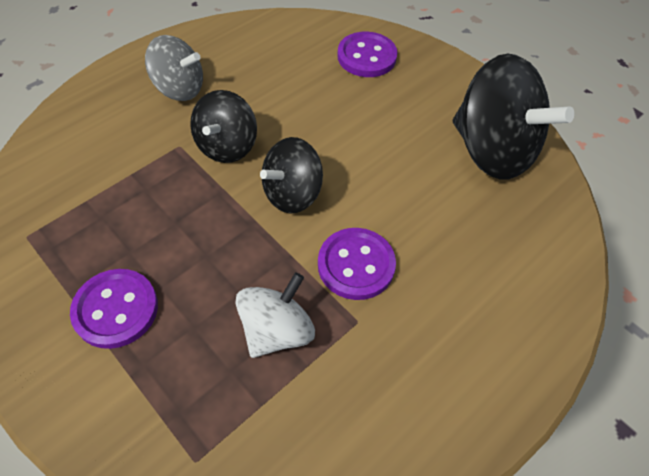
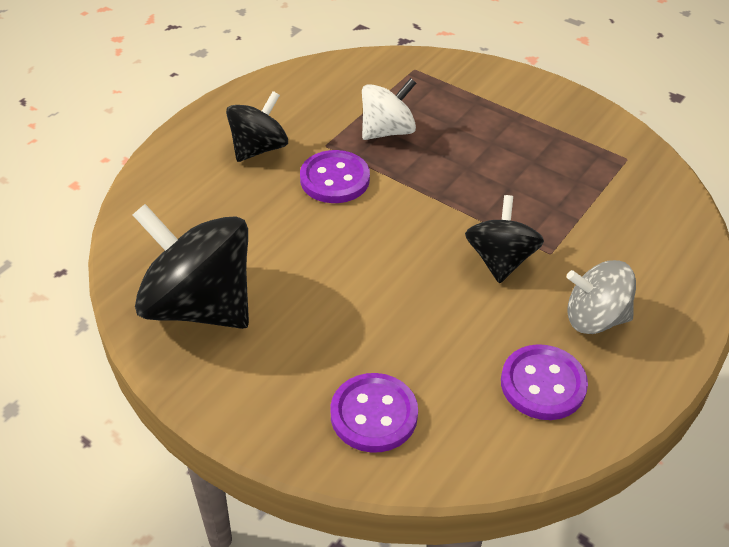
camera: 170 degrees right, 10 degrees down
(116, 309) = (516, 125): purple button -> purple button (543, 384)
(276, 330) = (387, 131): white spinning top -> white spinning top turned 150 degrees counterclockwise
(292, 193) = (412, 225): black spinning top -> black spinning top (259, 148)

